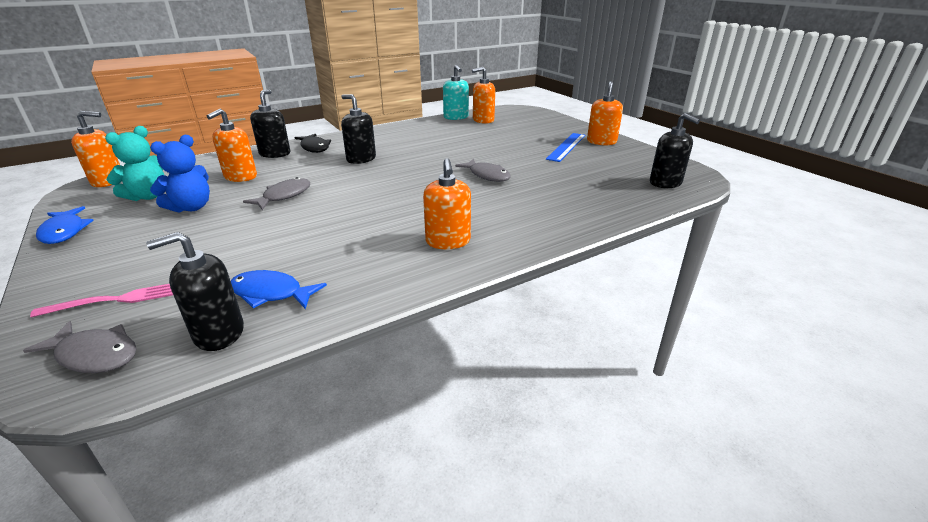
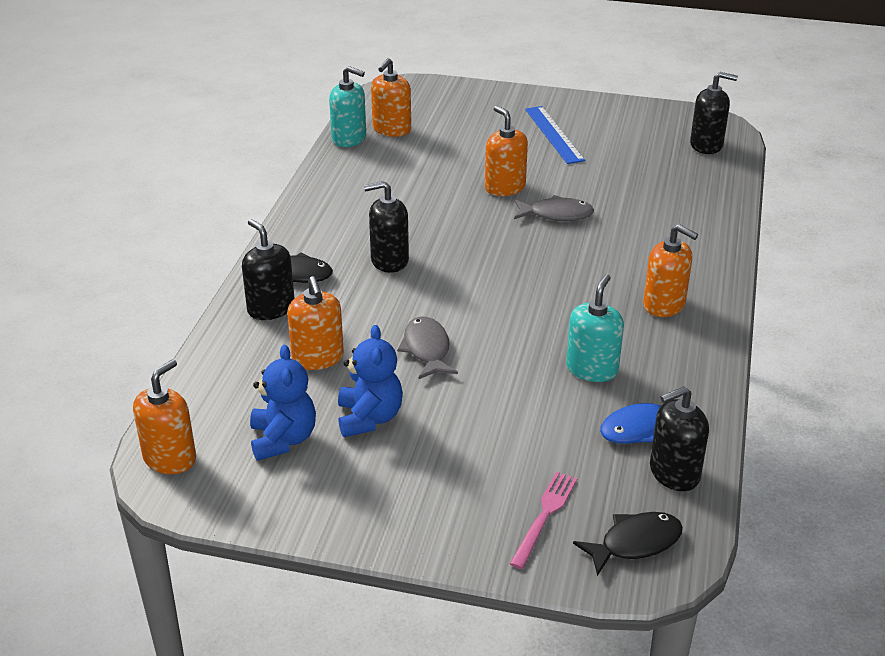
camera: 45 degrees left, 5 degrees up
(64, 231) = (316, 521): blue fish -> none
(95, 355) = (635, 543): grey fish -> black fish
(148, 196) = (283, 439): turquoise teddy bear -> blue teddy bear
(219, 333) = (674, 473): black soap dispenser -> black soap dispenser turned 45 degrees clockwise
(327, 247) = (592, 369): none -> turquoise soap dispenser
(601, 142) = (572, 110): orange soap dispenser -> orange soap dispenser (505, 187)

